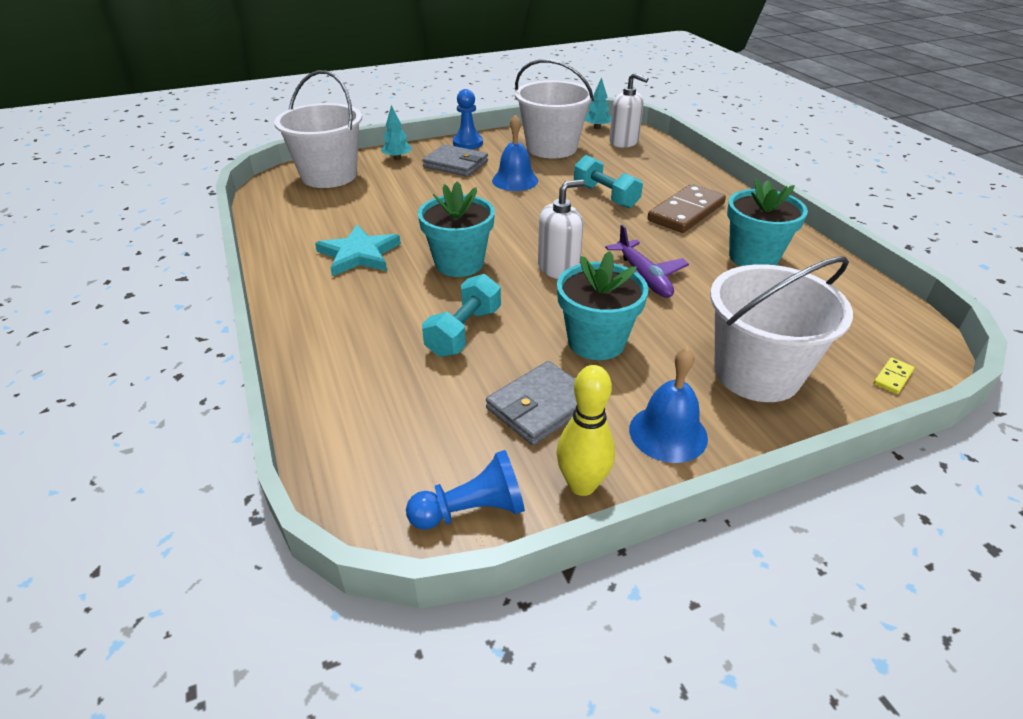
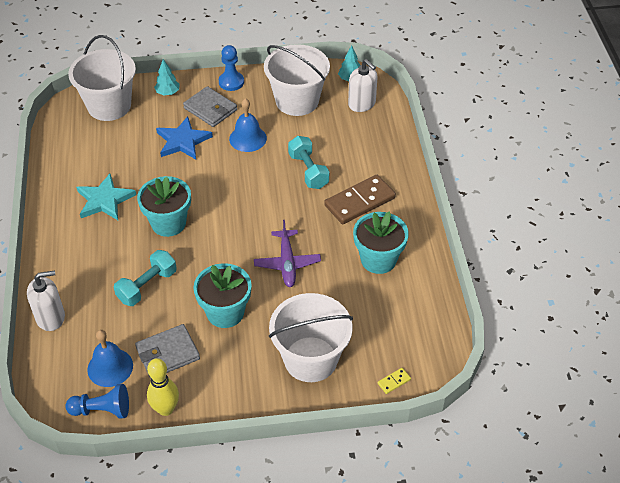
camera: 15 degrees right, 10 degrees up
(437, 192) = (183, 141): none -> blue star
(558, 268) = (234, 242): white soap dispenser -> white soap dispenser (50, 317)
(668, 433) = (230, 388): blue bell -> blue bell (110, 367)

